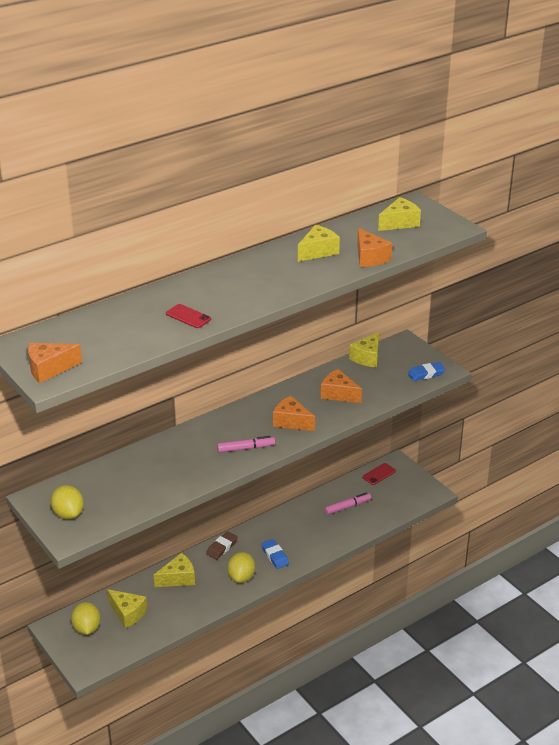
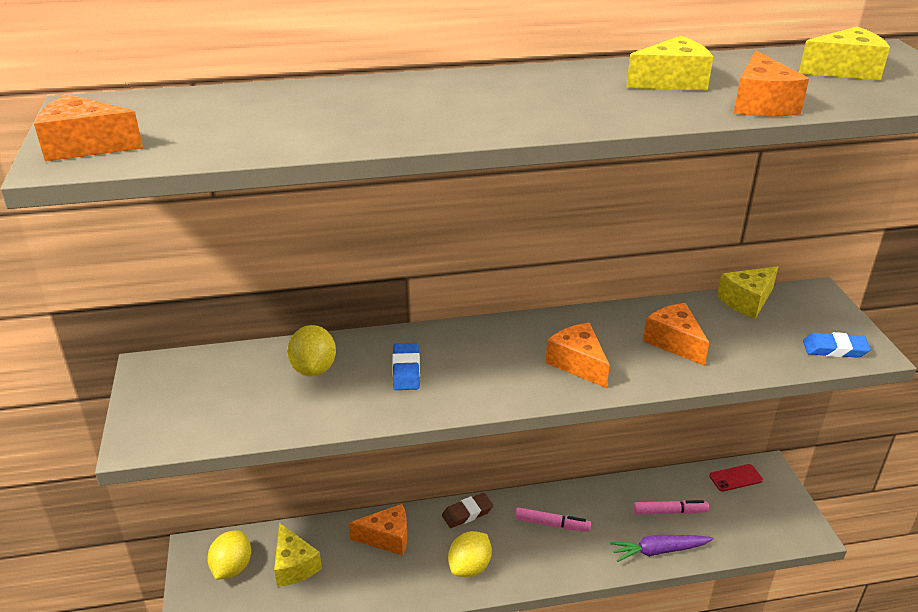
camera: 25 degrees right, 0 degrees up
(68, 514) = (170, 405): yellow lemon -> yellow lemon (314, 369)
(178, 578) = (387, 538): yellow cheese -> orange cheese
(188, 316) = (377, 123): red phone -> none
(246, 448) = (484, 384): pink marker -> pink marker (552, 524)
(275, 556) = (531, 551): blue eraser -> blue eraser (406, 370)
(351, 531) = (659, 551): none -> purple carrot

